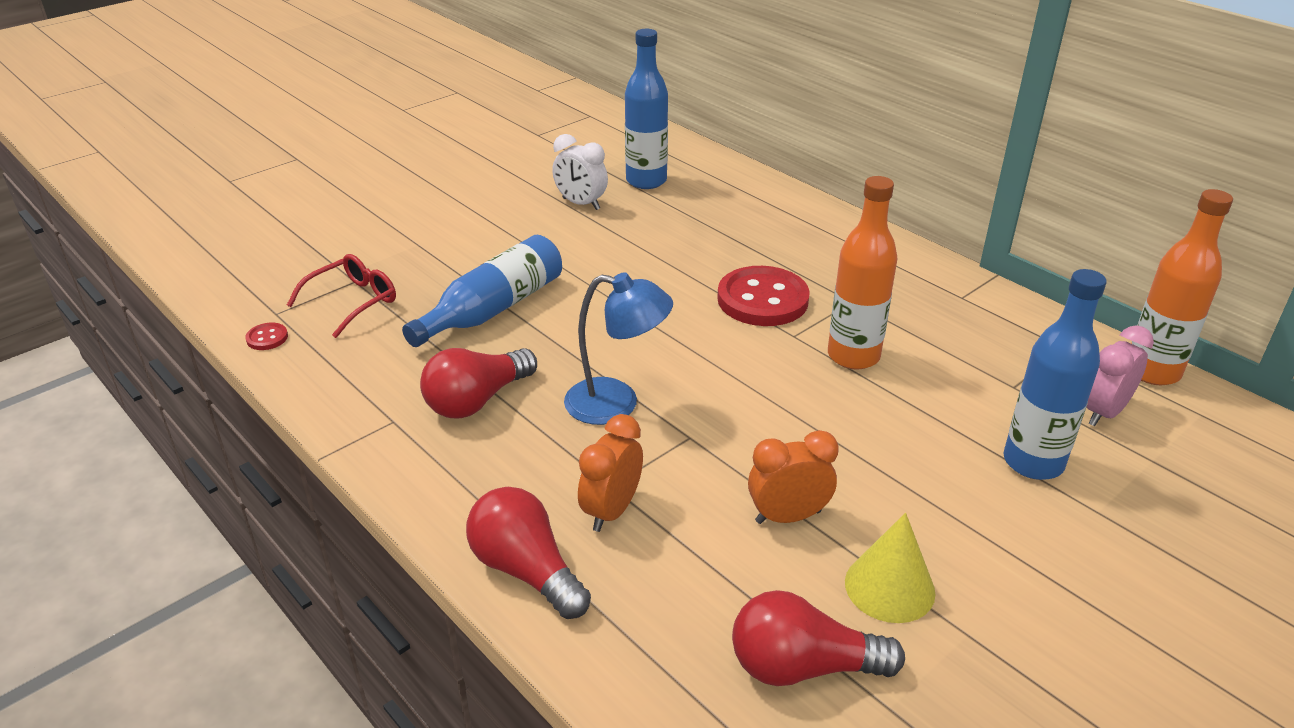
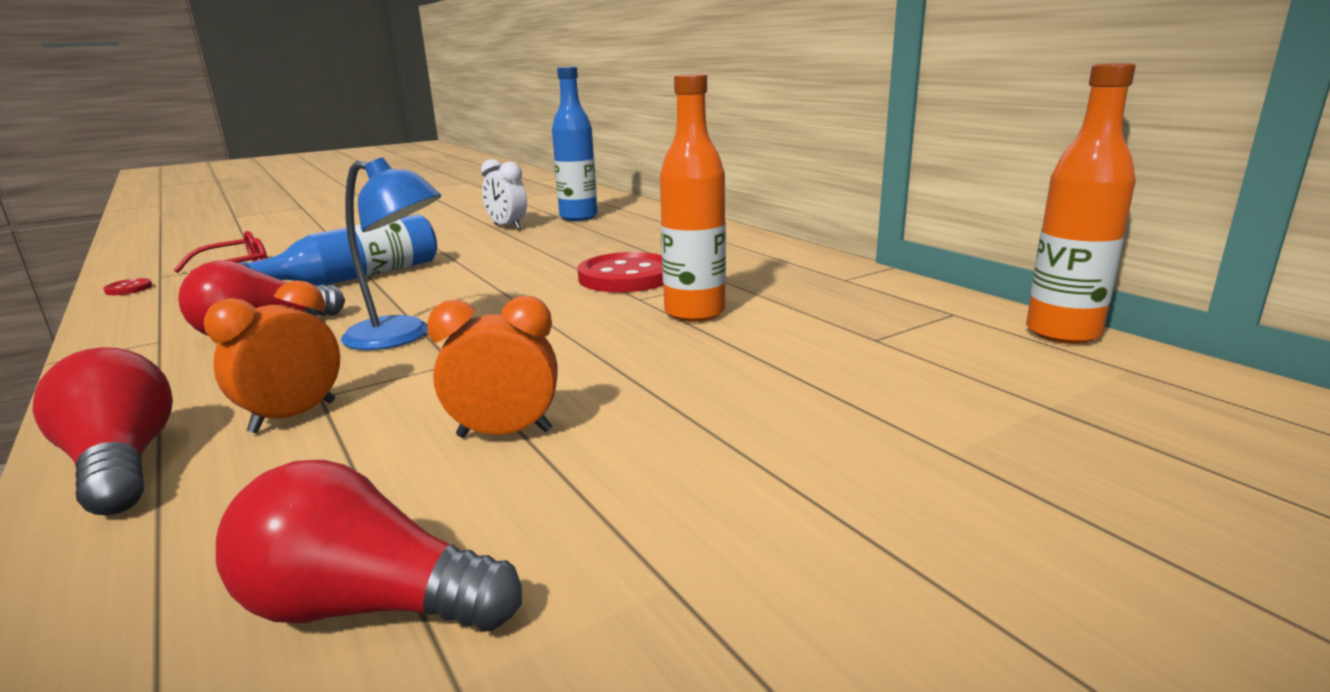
camera: 10 degrees right, 15 degrees down
(889, 587) = (585, 515): yellow cone -> none
(1033, 462) = (872, 400): blue bottle -> none
(1104, 412) = (988, 362): pink clock -> none

